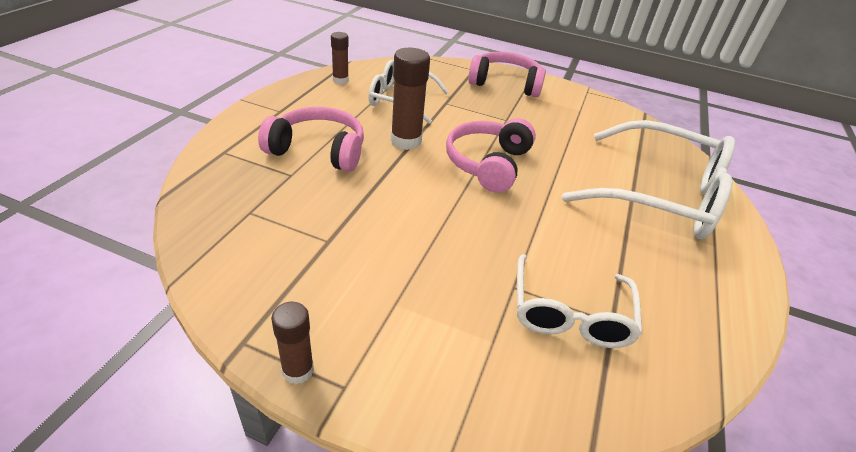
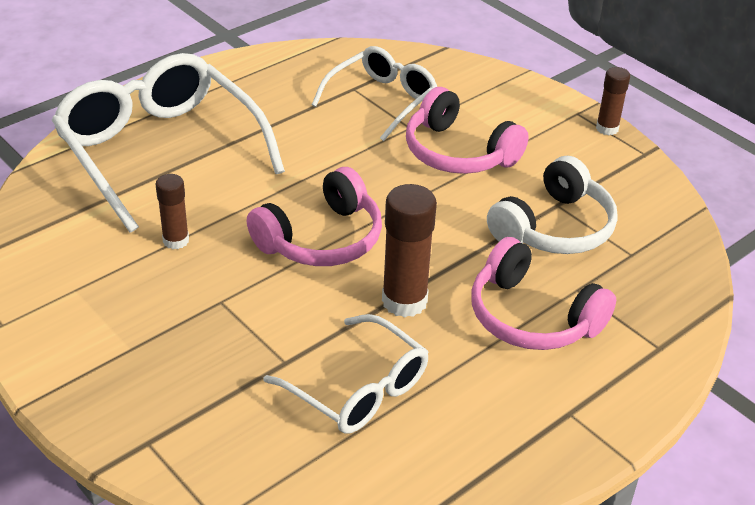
camera: 150 degrees left, 0 degrees up
(323, 217) = (554, 228): none -> white headphones
(340, 80) = (438, 472): brown glue stick -> brown glue stick (176, 240)
(505, 83) = (130, 382): pink headphones -> pink headphones (458, 152)

